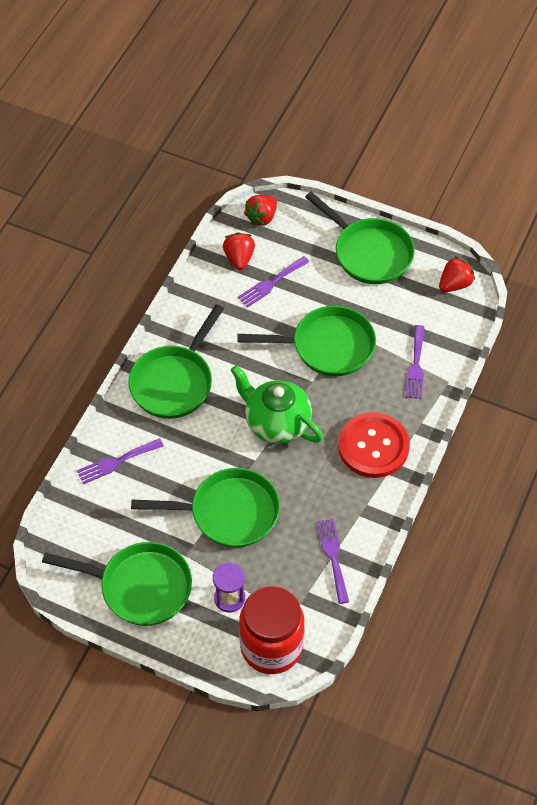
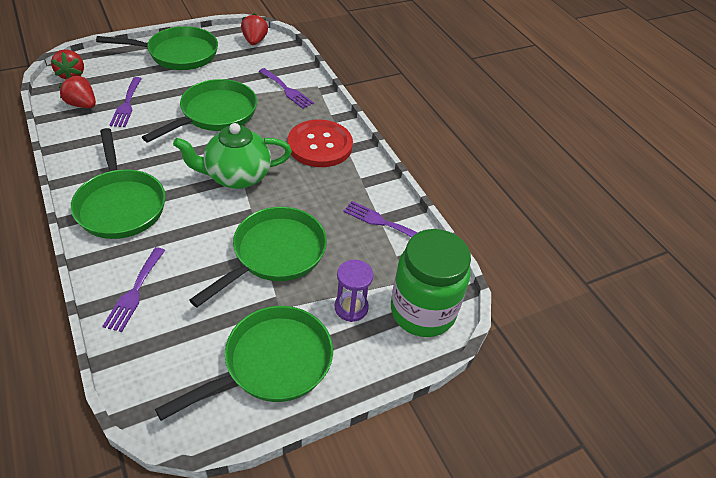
camera: 55 degrees left, 10 degrees down
(271, 646) = (422, 311): red jar -> green jar

